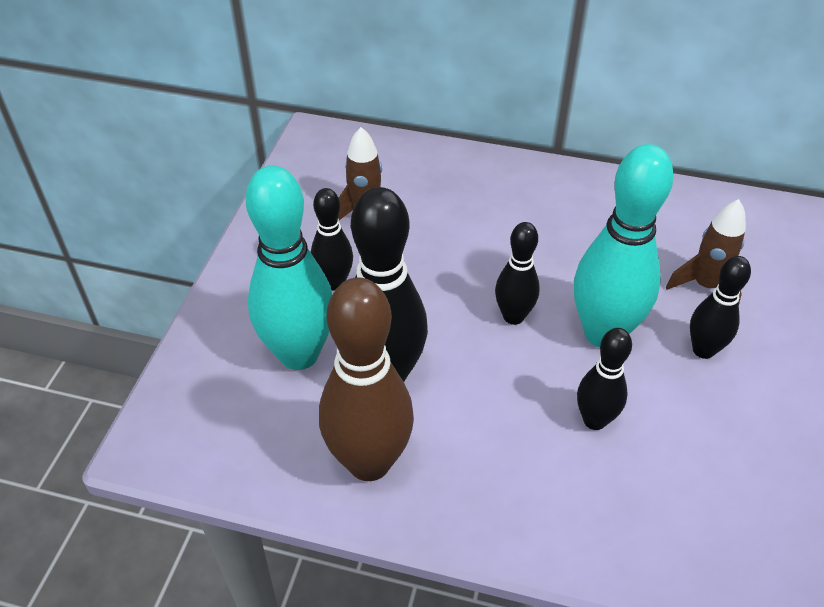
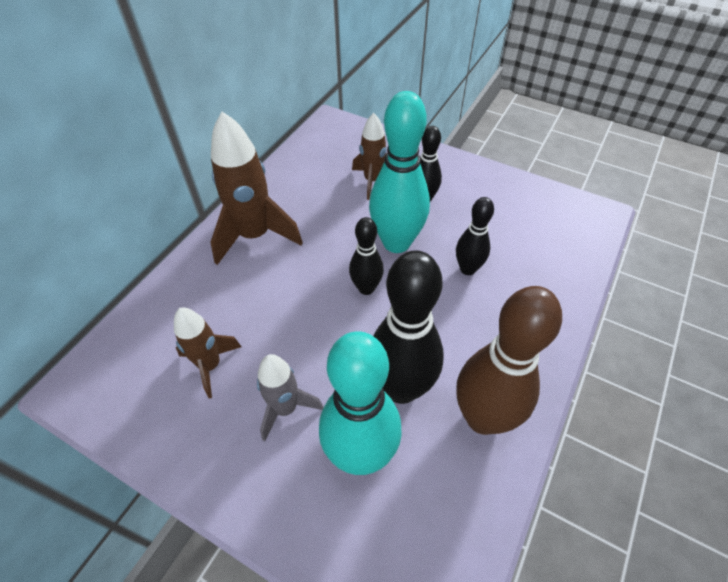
camera: 75 degrees left, 5 degrees up
(334, 283) = (285, 408): black bowling pin -> grey rocket
(546, 199) = (255, 236): none -> brown rocket

